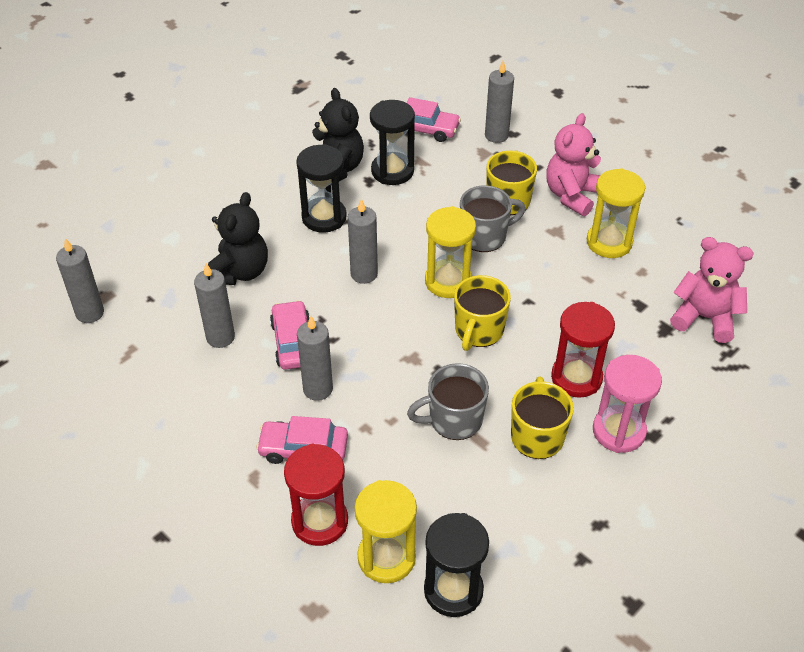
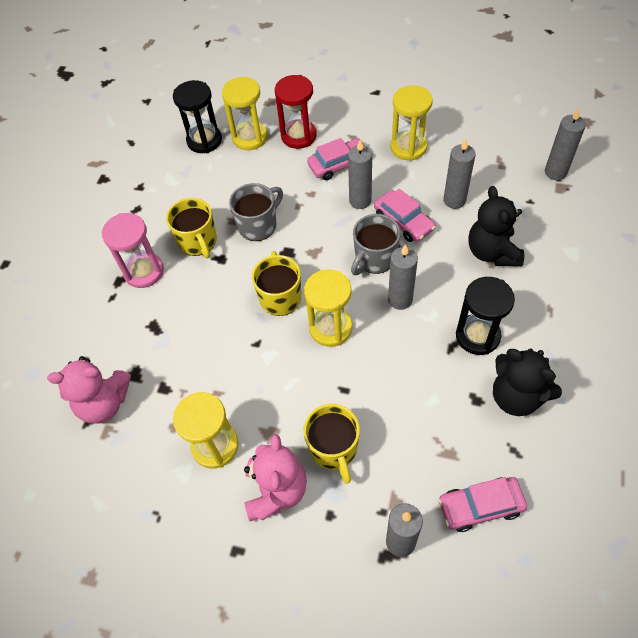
camera: 155 degrees right, 10 degrees up
(203, 426) = (408, 147): none -> yellow hourglass
(392, 171) = (464, 424): black hourglass -> none
(485, 236) = (329, 391): grey mug -> grey mug (374, 259)
(576, 378) = (189, 296): red hourglass -> none

